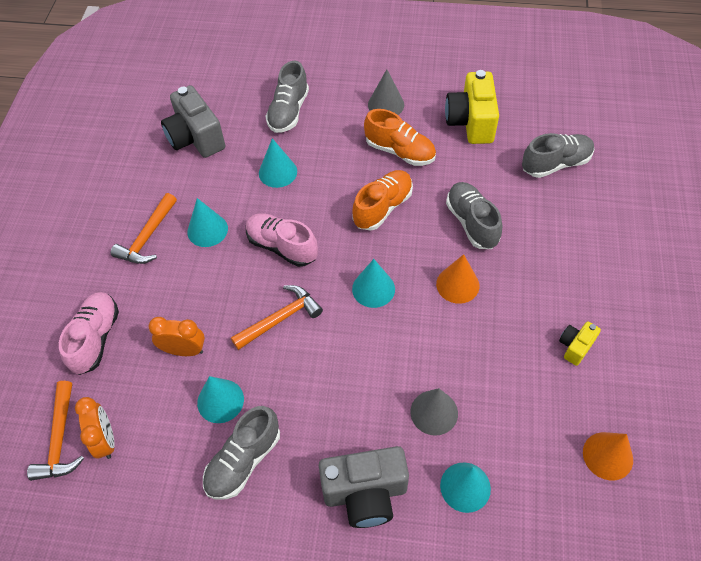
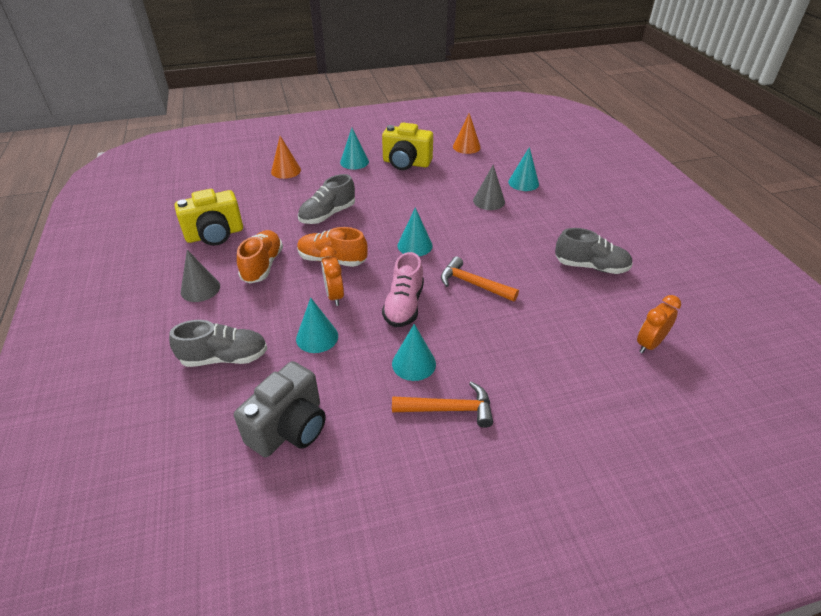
camera: 115 degrees left, 15 degrees down
(60, 439) = (677, 374): orange hammer -> none
(96, 338) = (580, 396): pink shoe -> none
(184, 350) = (542, 329): orange clock -> orange clock (334, 295)
(220, 401) = (562, 292): turquoise cone -> turquoise cone (354, 162)
(365, 493) = (560, 213): grey camera -> none
(457, 284) = (387, 210): orange cone -> orange cone (286, 170)
(555, 164) = (253, 189): grey shoe -> none
(575, 347) = (406, 163): yellow camera -> yellow camera, size x1.96

